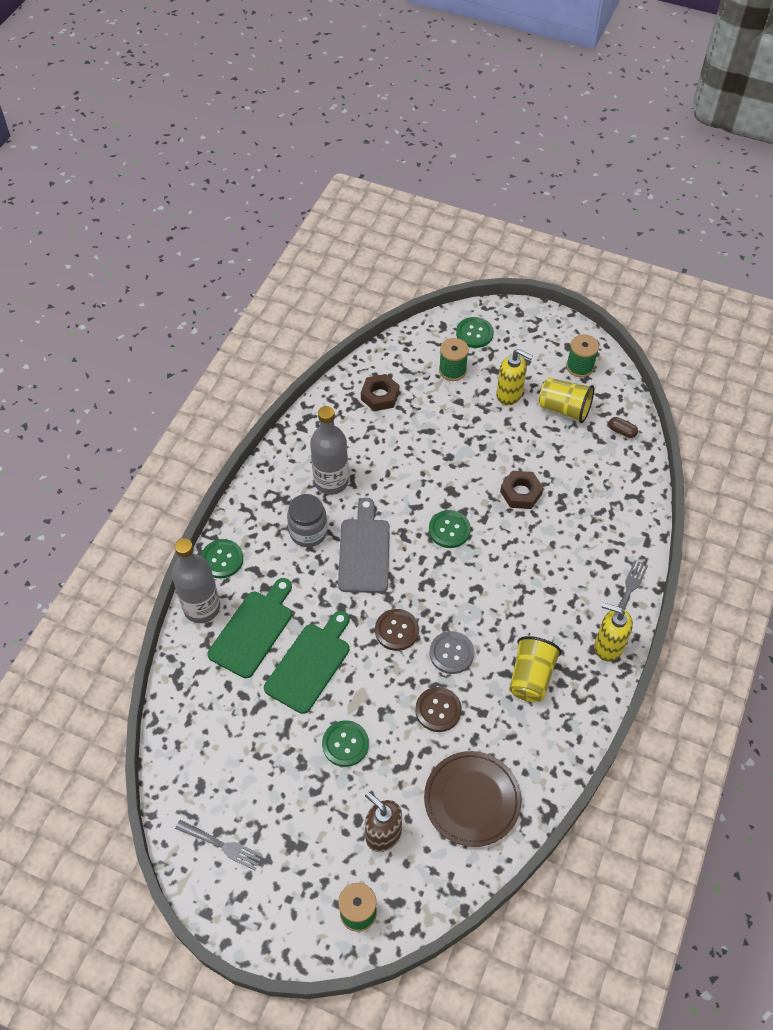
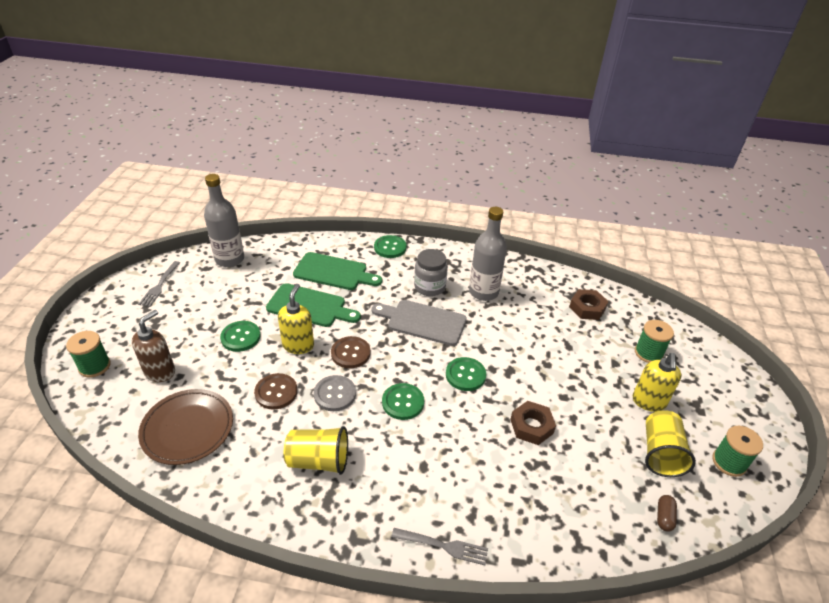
camera: 75 degrees right, 15 degrees down
(202, 608) = (347, 245): grey bottle -> grey bottle (230, 259)
(364, 551) = (423, 322): grey cutting board -> grey cutting board turned 150 degrees counterclockwise
(474, 333) = (705, 364): green button -> green button (403, 402)
(608, 646) = (367, 531): yellow soap dispenser -> yellow soap dispenser (298, 345)

